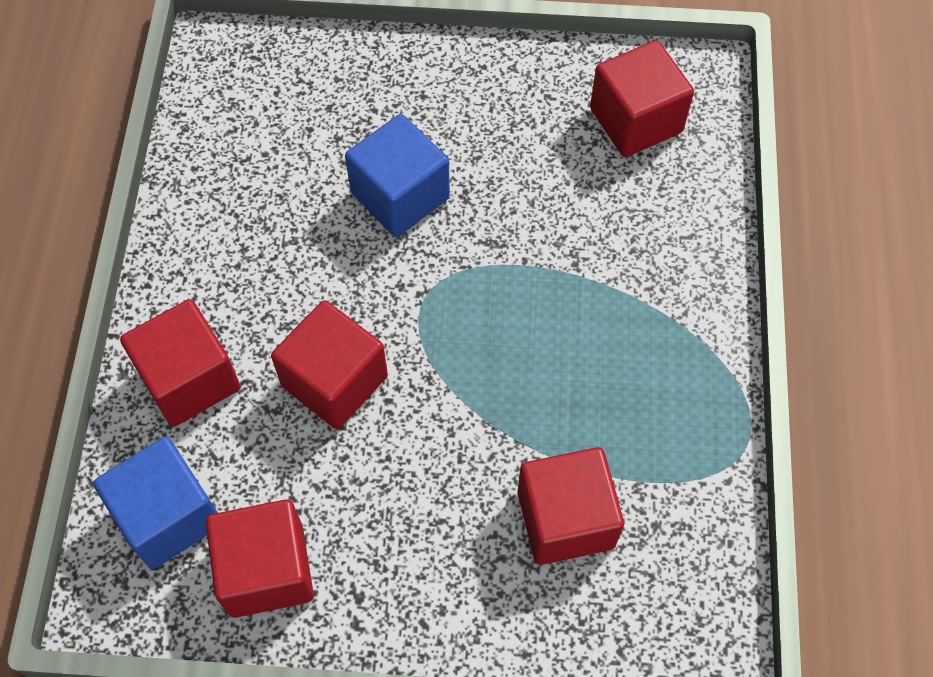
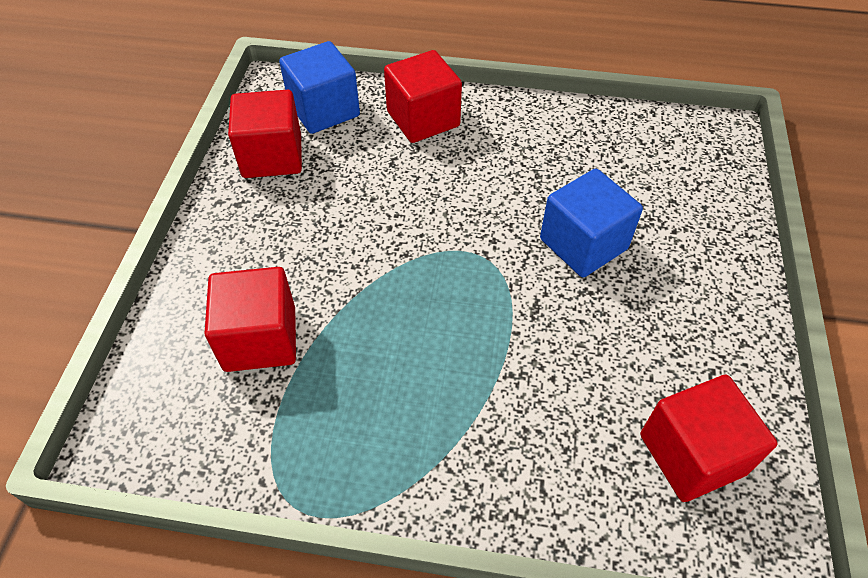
camera: 95 degrees right, 10 degrees down
(334, 381) = (410, 196): red cube -> none

